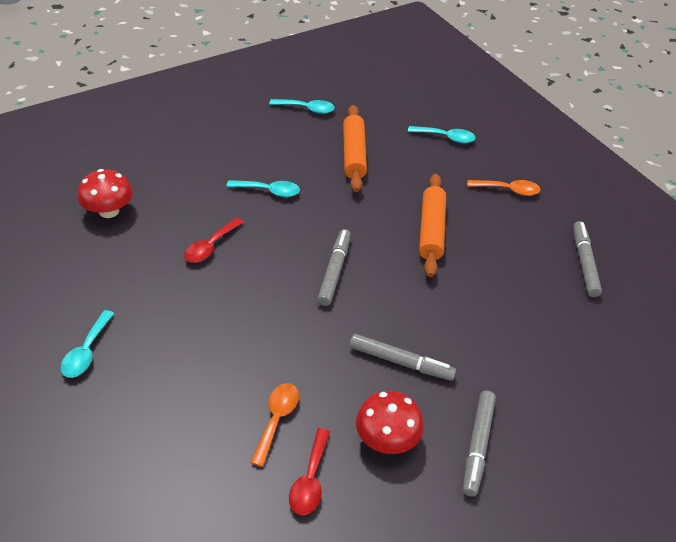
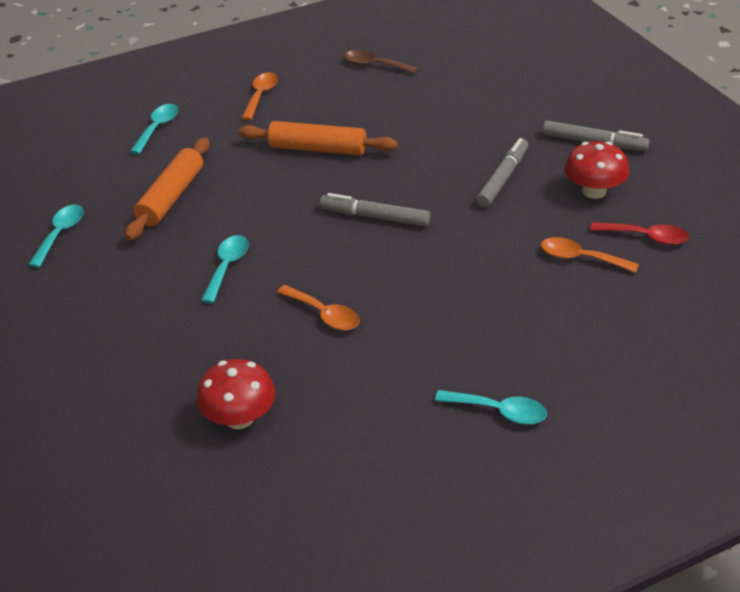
camera: 80 degrees left, 5 degrees down
(210, 246) = (324, 315): red spoon -> orange spoon
(354, 154) = (171, 197): orange rolling pin -> orange rolling pin turned 75 degrees counterclockwise
(584, 263) = (374, 65): grey marker -> brown spoon

